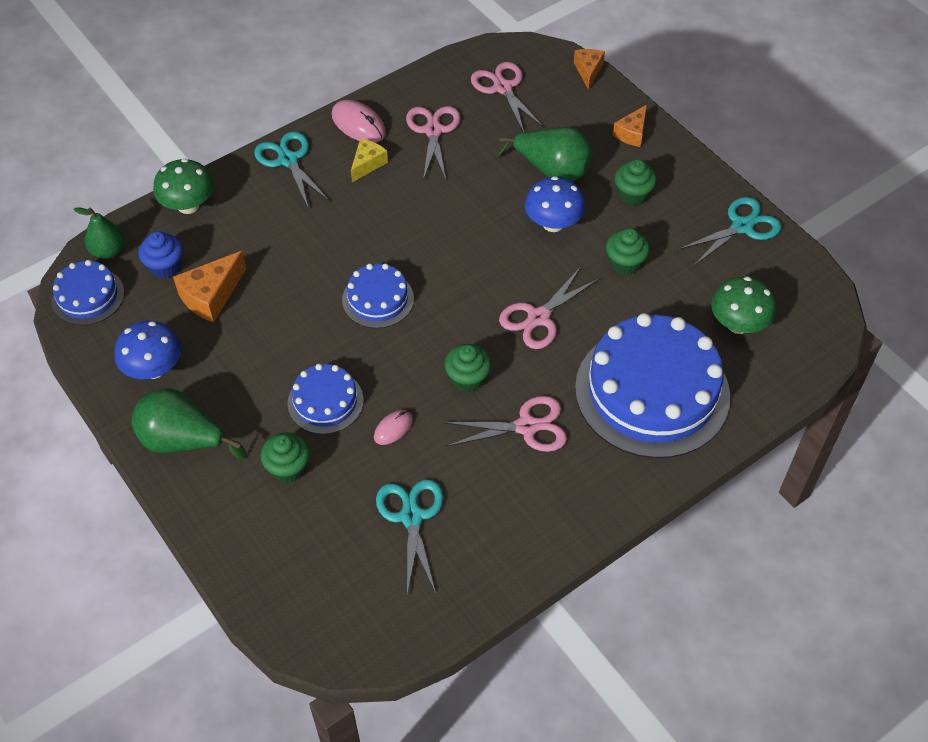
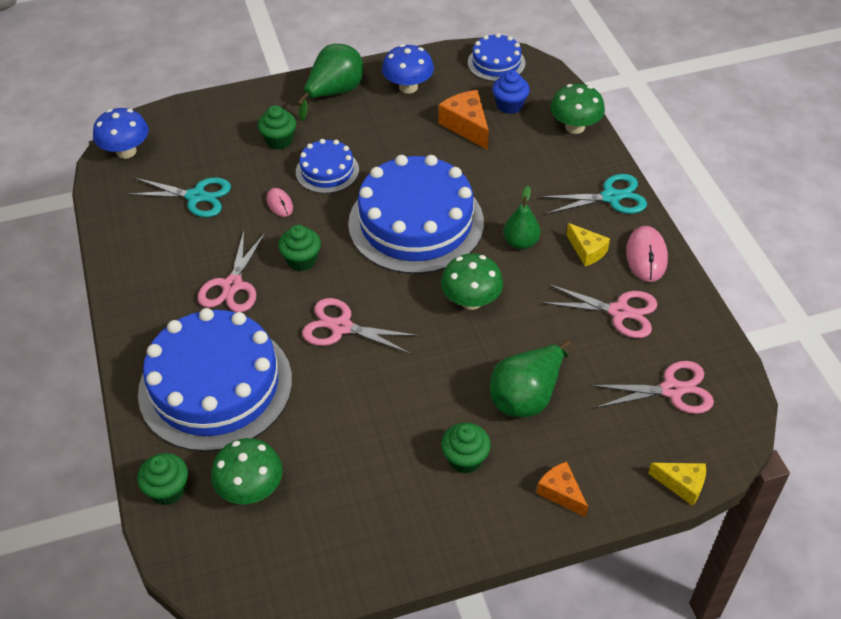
camera: 110 degrees right, 5 degrees down
(108, 251) = (540, 77): green pear -> green pear (520, 242)
(358, 124) = (646, 256): pink mouse -> pink mouse turned 60 degrees counterclockwise
(378, 299) = (416, 223): blue cake -> blue cake, size x2.04
(463, 231) = (471, 300): none -> green mushroom
(538, 318) = (341, 327): pink scissors -> pink scissors turned 45 degrees counterclockwise
(553, 223) = (452, 374): blue mushroom -> blue mushroom (126, 151)
(588, 71) = (682, 485): orange cheese -> yellow cheese
(625, 263) = (374, 418): green cupcake -> green cupcake (168, 490)
(742, 226) = (376, 550): turquoise scissors -> none

